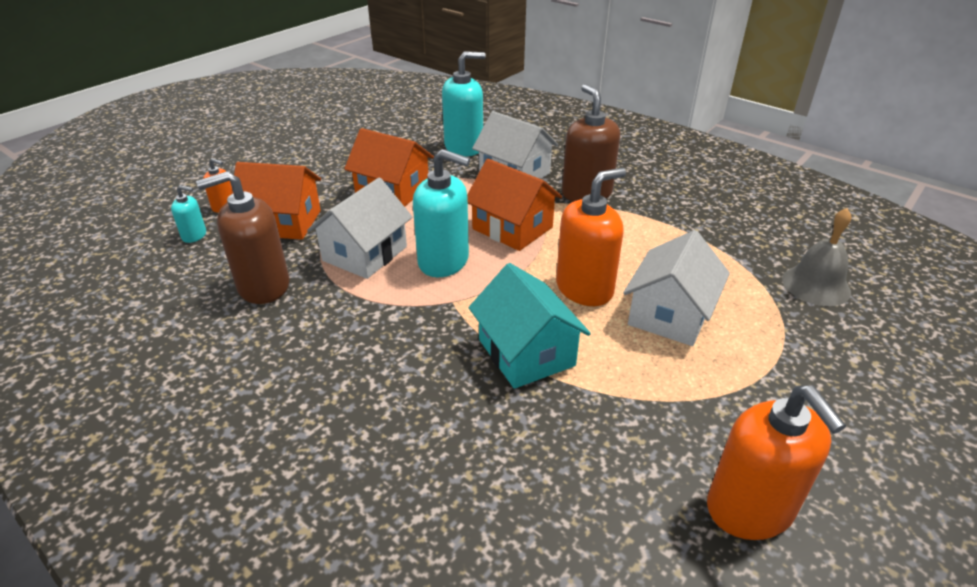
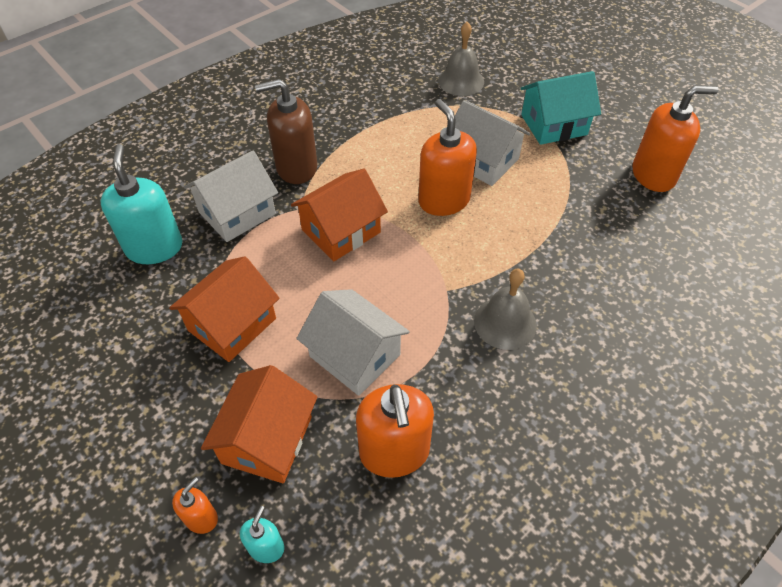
camera: 80 degrees left, 15 degrees up
(263, 286) = (394, 452): brown soap dispenser -> orange soap dispenser
(414, 347) = (505, 323): none -> grey bell
(444, 261) = (384, 290): turquoise soap dispenser -> none
(526, 352) = (517, 250): turquoise house -> turquoise house (554, 125)

